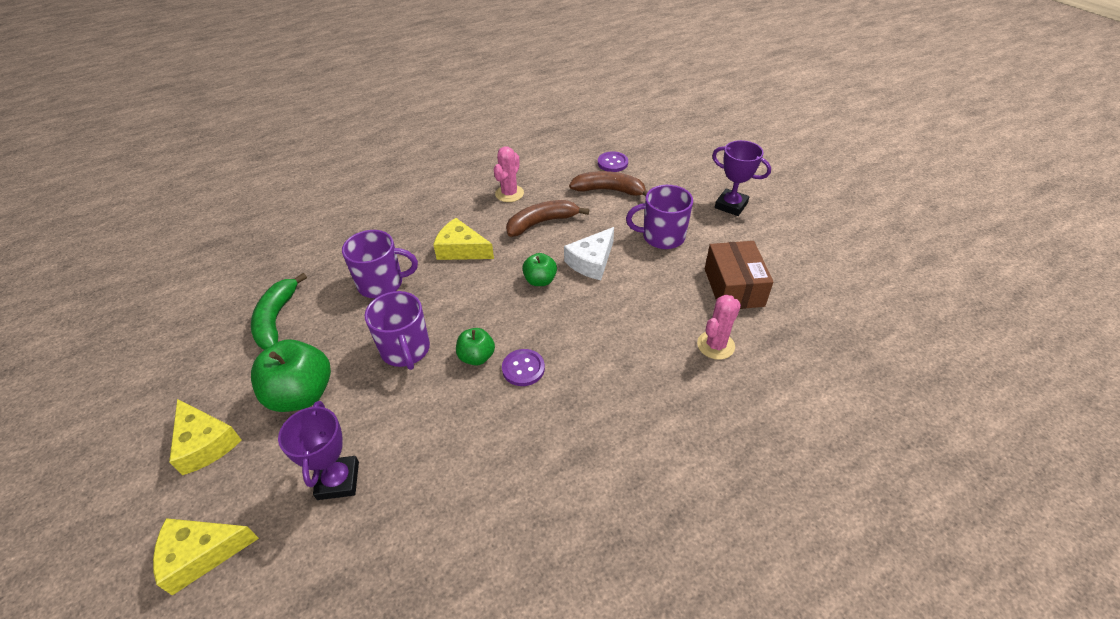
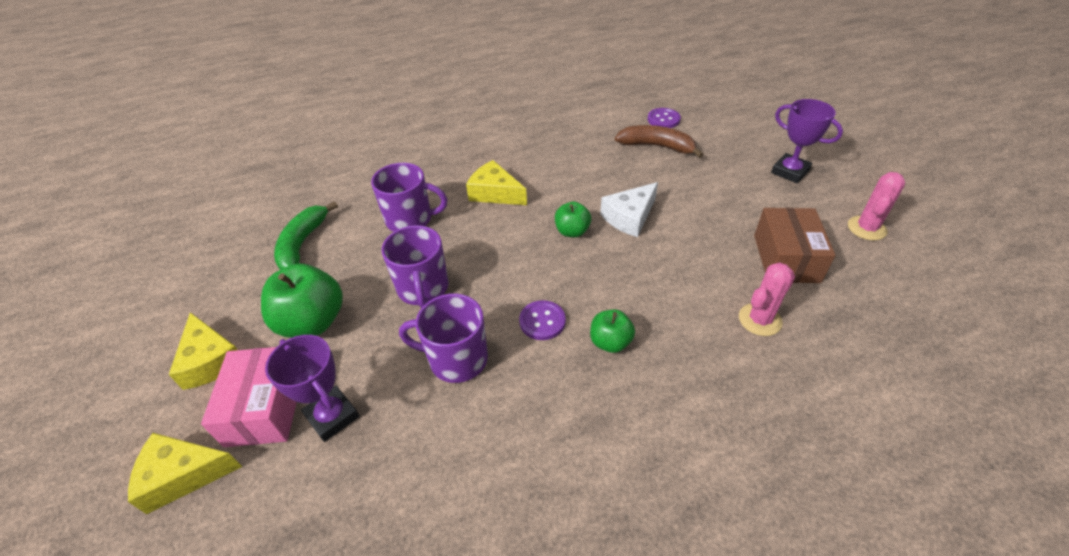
camera: 10 degrees right, 0 degrees up
(271, 481) = (266, 407): none -> pink box
(338, 480) = (332, 416): purple trophy -> purple trophy turned 45 degrees counterclockwise
(476, 357) = (495, 304): green apple -> green apple (610, 342)
(509, 194) = (552, 142): pink cactus -> pink cactus (866, 228)
(542, 222) = (581, 173): brown banana -> none
(662, 237) = (709, 198): purple mug -> purple mug (456, 359)

